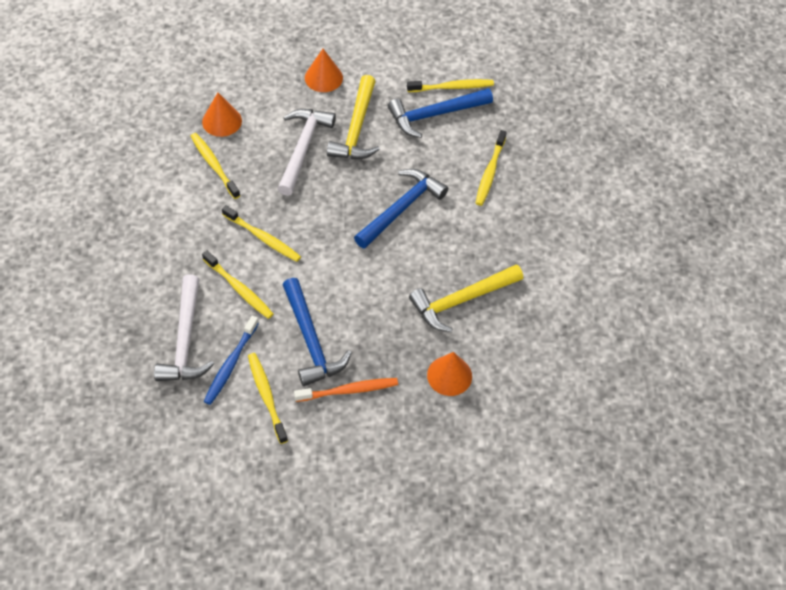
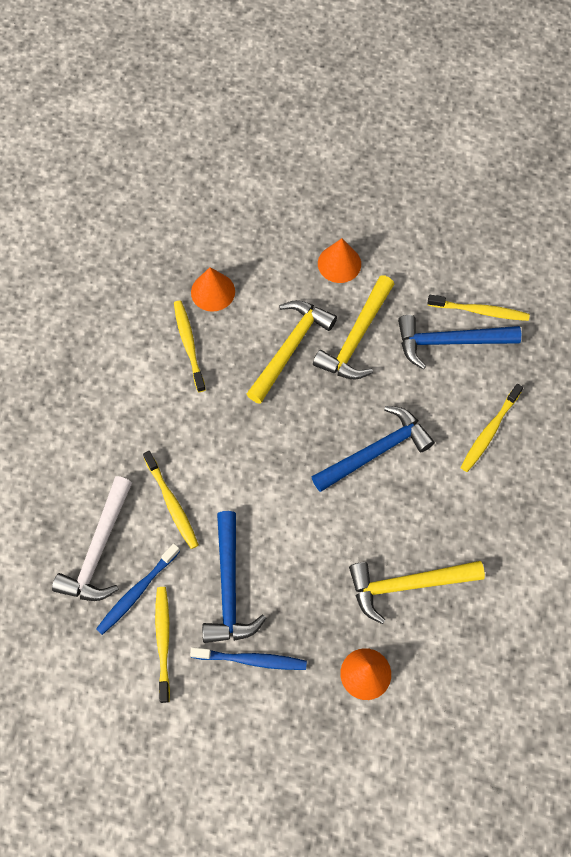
camera: 20 degrees right, 10 degrees up
(263, 238) = (215, 448): yellow toothbrush -> none
(302, 148) = (290, 348): white hammer -> yellow hammer
(349, 390) = (251, 660): orange toothbrush -> blue toothbrush

